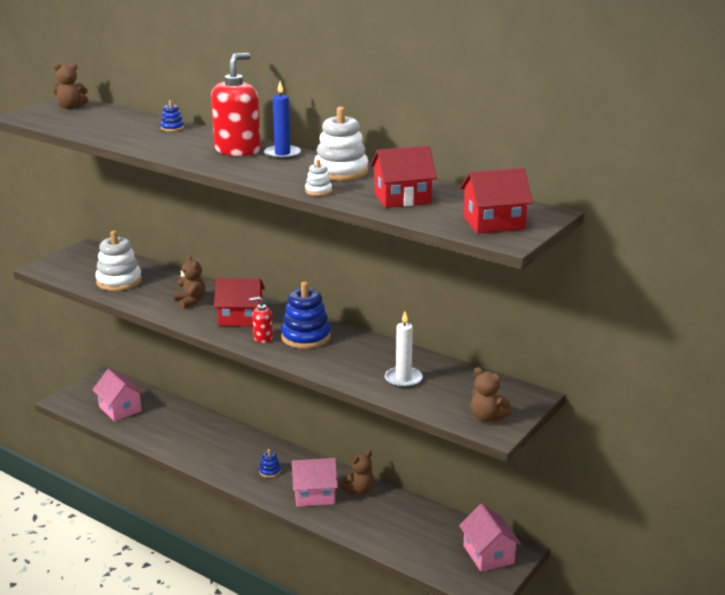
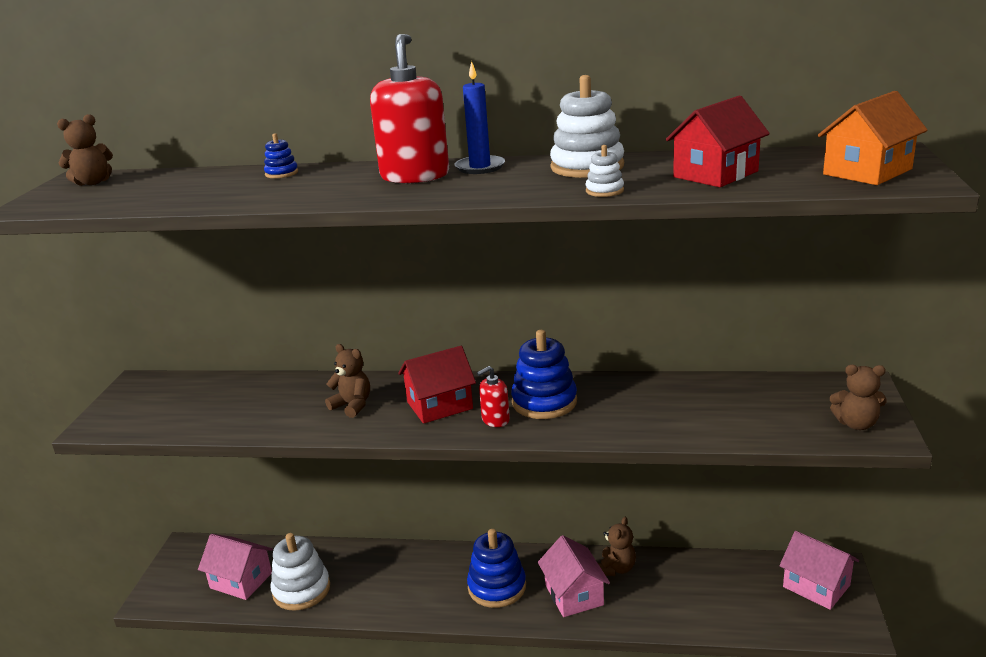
camera: 25 degrees left, 0 degrees up
(119, 281) = (227, 410): white stacking toy -> white stacking toy (301, 590)
(270, 471) = (497, 587): blue stacking toy -> blue stacking toy, size x2.09
(314, 495) = (574, 595): pink house -> pink house turned 75 degrees counterclockwise
(403, 379) = (714, 413): white candle -> none
(493, 223) = (867, 172): red house -> orange house

